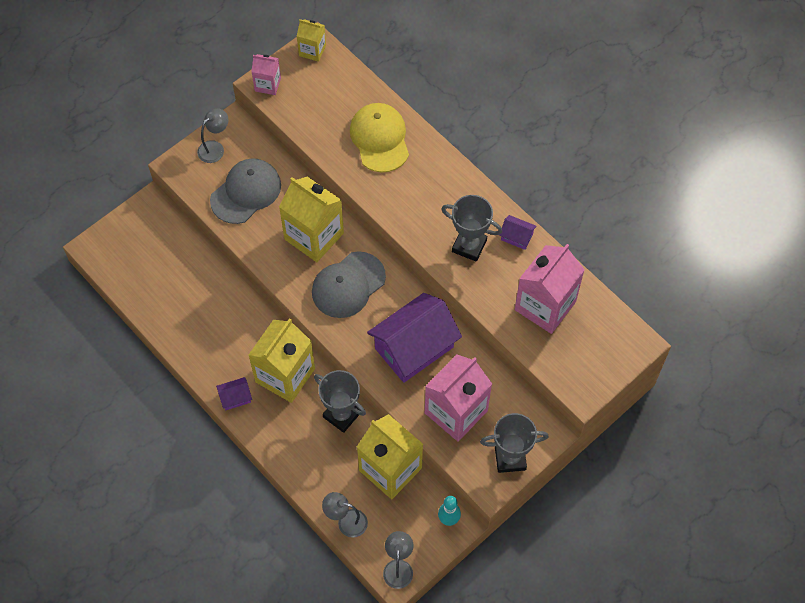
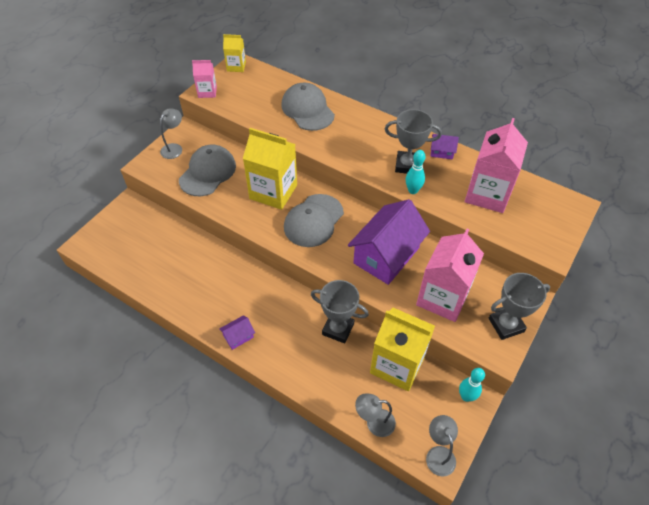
camera: 15 degrees left, 10 degrees down
(285, 375) = (278, 308): yellow carton -> none
(380, 139) = (307, 110): yellow cap -> grey cap
(462, 281) = (413, 190): none -> turquoise bowling pin

